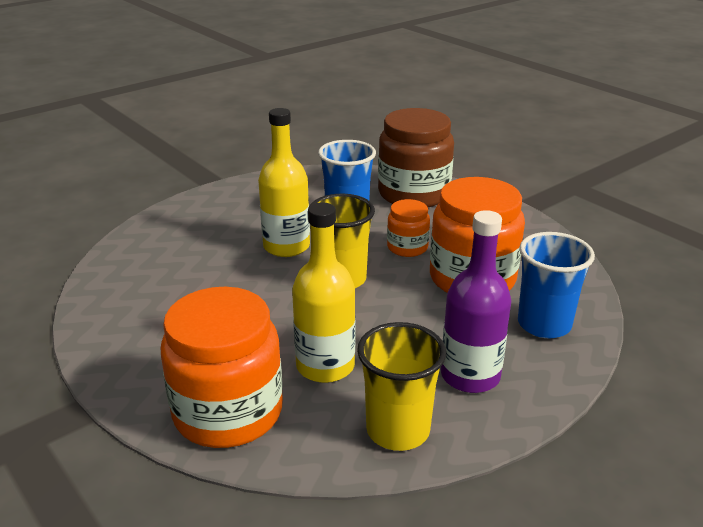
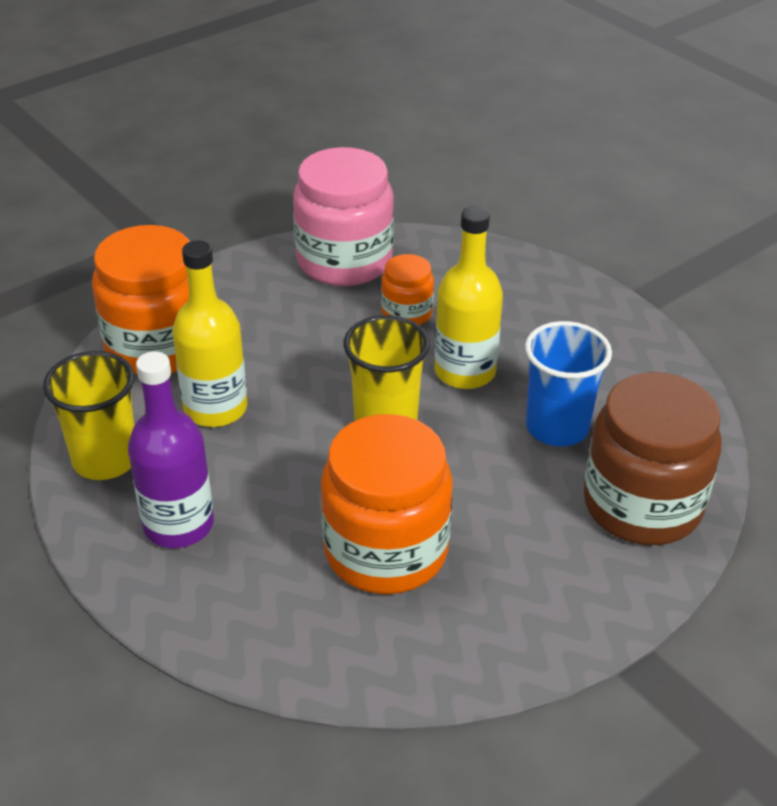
camera: 90 degrees right, 10 degrees up
(121, 302) = (344, 261): none -> pink jar
(407, 247) = (469, 487): orange jar -> orange jar (407, 313)
(544, 324) = (270, 613): blue cup -> none

